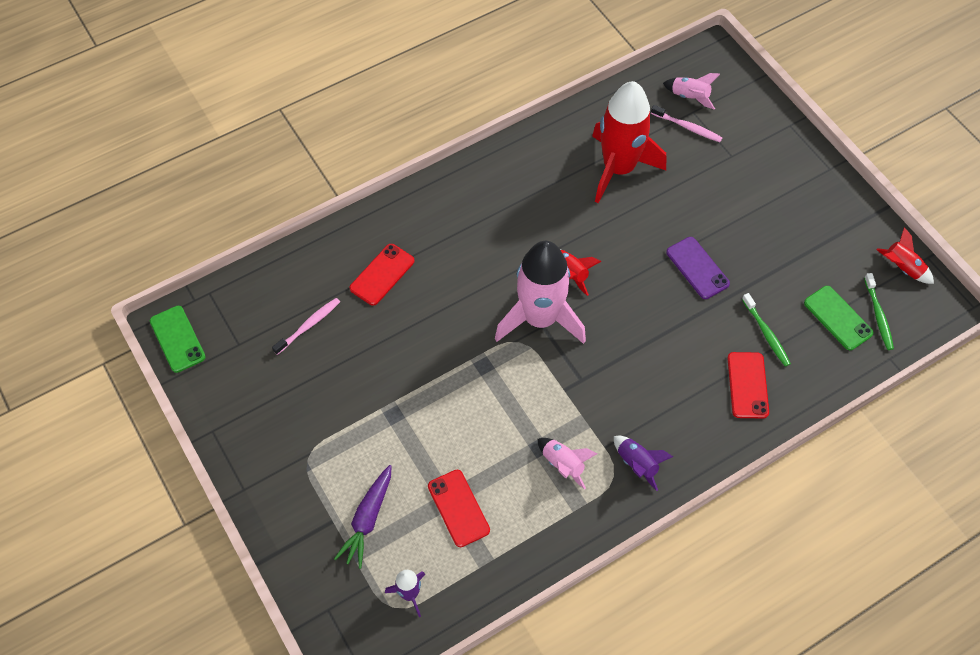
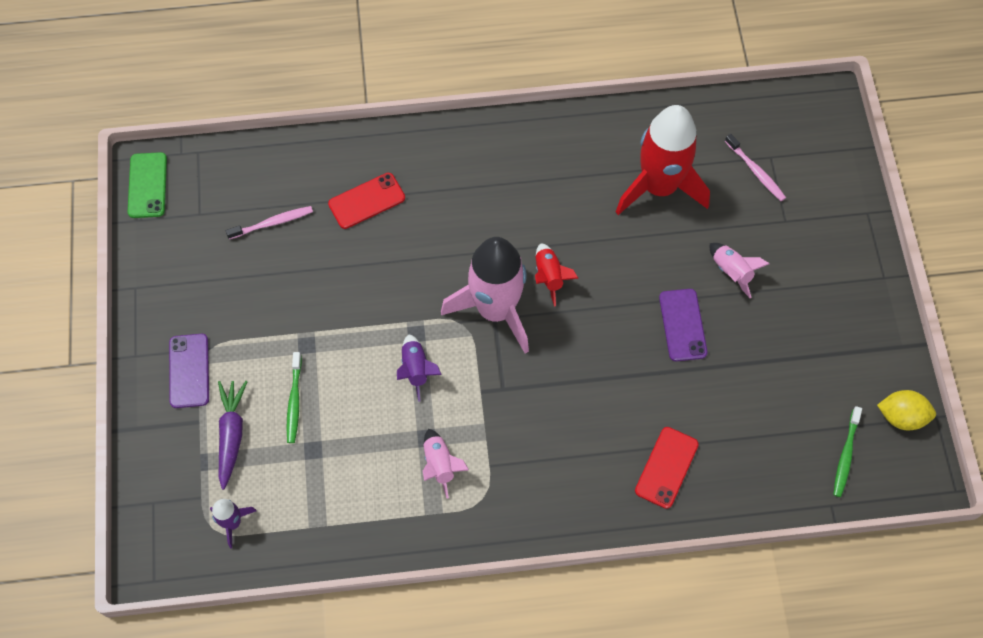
camera: 25 degrees right, 5 degrees up
(300, 481) = (189, 371): none -> purple phone
(368, 519) = (231, 435): purple carrot -> purple carrot turned 135 degrees clockwise
(458, 508) = (319, 462): red phone -> none
(637, 464) = (512, 496): purple rocket -> purple rocket (416, 369)
(689, 97) = (776, 139): pink rocket -> pink rocket (731, 271)
(766, 333) = (716, 423): green toothbrush -> green toothbrush (294, 401)
(838, 318) = (800, 439): green phone -> none
(902, 268) = (901, 416): red rocket -> yellow lemon

